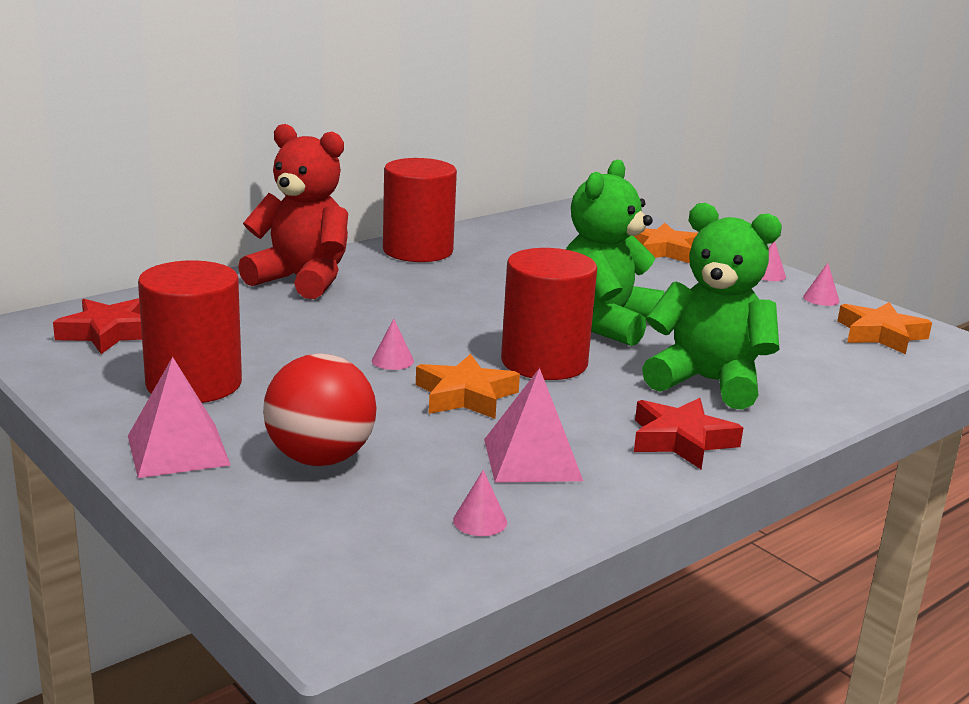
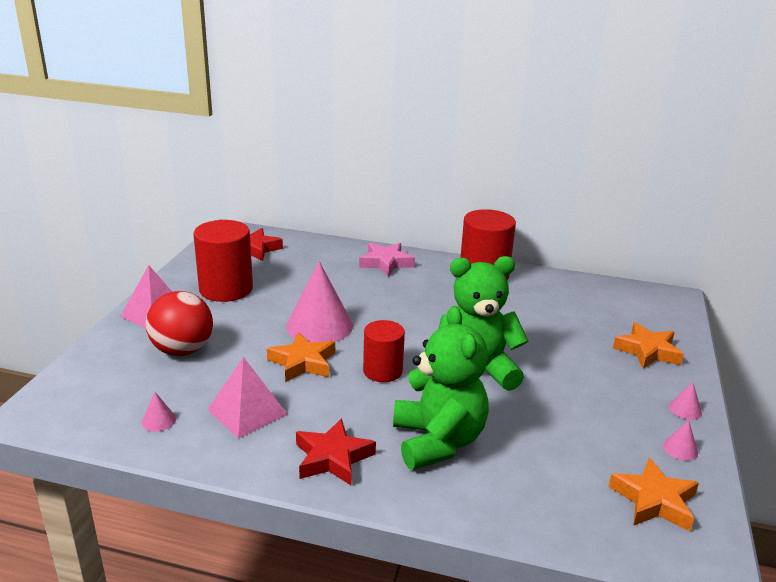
camera: 55 degrees right, 5 degrees up
(302, 280) = (386, 263): red teddy bear -> pink star
(392, 360) = (319, 325): pink cone -> pink cone, size x2.44
(544, 362) = (382, 371): red cylinder -> red cylinder, size x0.64

